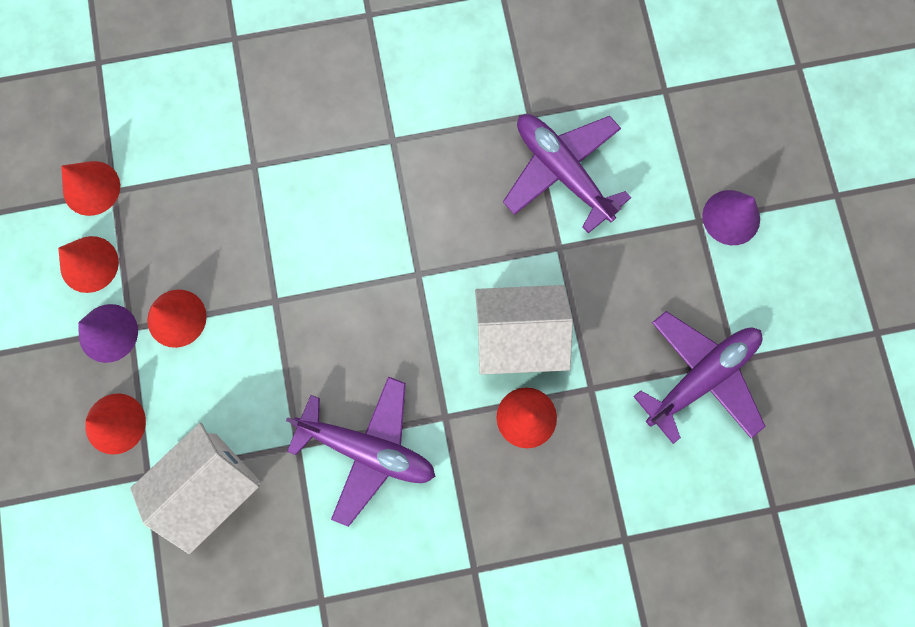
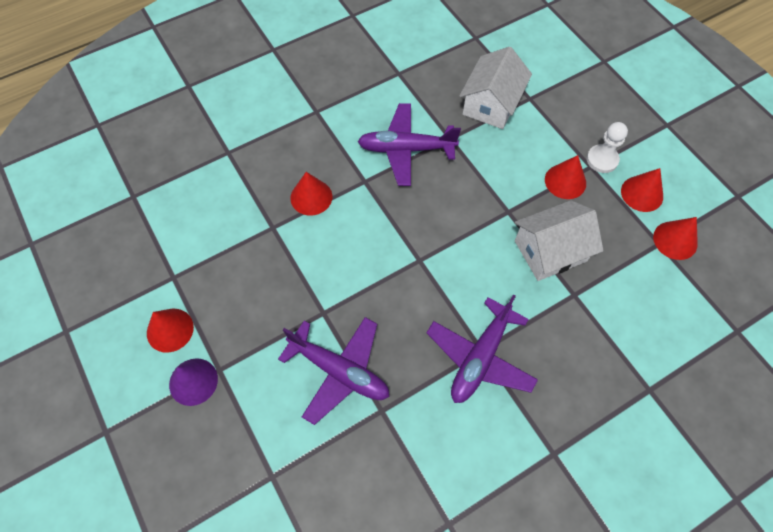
camera: 160 degrees right, 15 degrees down
(108, 333) = (602, 159): purple cone -> white pawn
(115, 423) = (565, 116): red cone -> red cone (170, 330)
(518, 336) = (333, 243): white house -> white house (550, 251)
(700, 377) = (196, 258): purple plane -> purple plane (480, 357)

